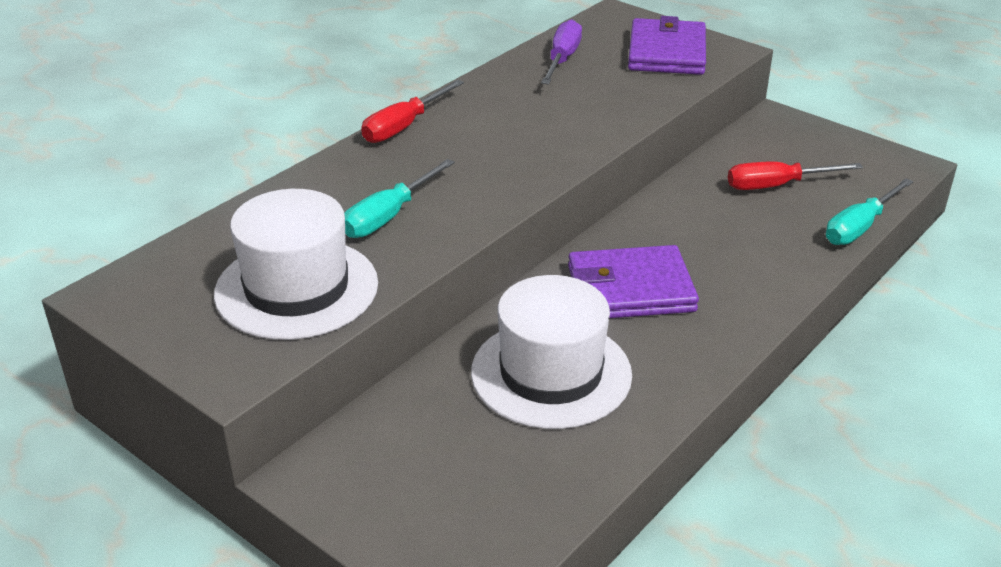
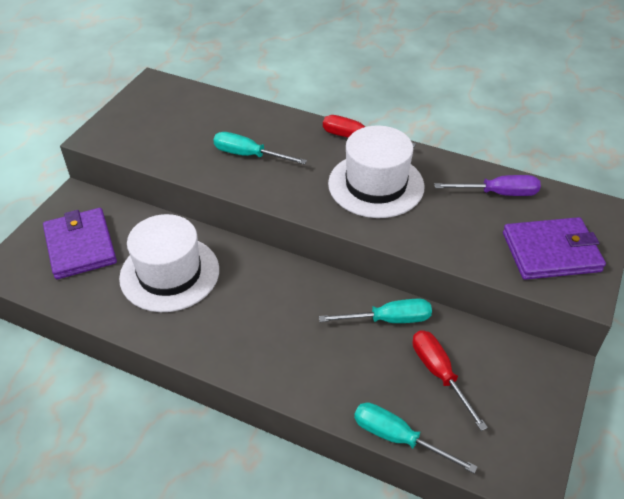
camera: 75 degrees right, 10 degrees up
(296, 288) = (169, 139): white hat -> white hat (376, 185)
(630, 289) = (265, 299): purple wallet -> purple wallet (80, 246)
(691, 202) = (388, 319): none -> turquoise screwdriver

